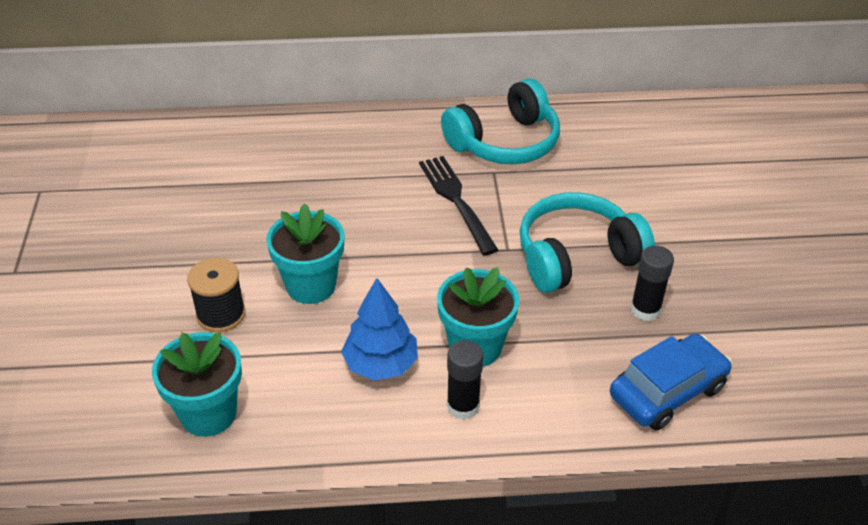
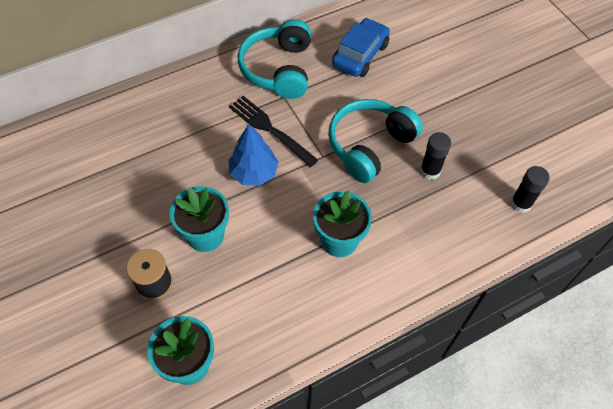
camera: 25 degrees left, 15 degrees up
(381, 364) = (285, 278): blue tree -> blue tree (254, 173)
(463, 406) = (353, 288): black glue stick -> black glue stick (521, 203)
(504, 142) = (279, 69): turquoise headphones -> turquoise headphones turned 150 degrees clockwise
(667, 391) = (469, 226): blue car -> blue car (360, 55)

